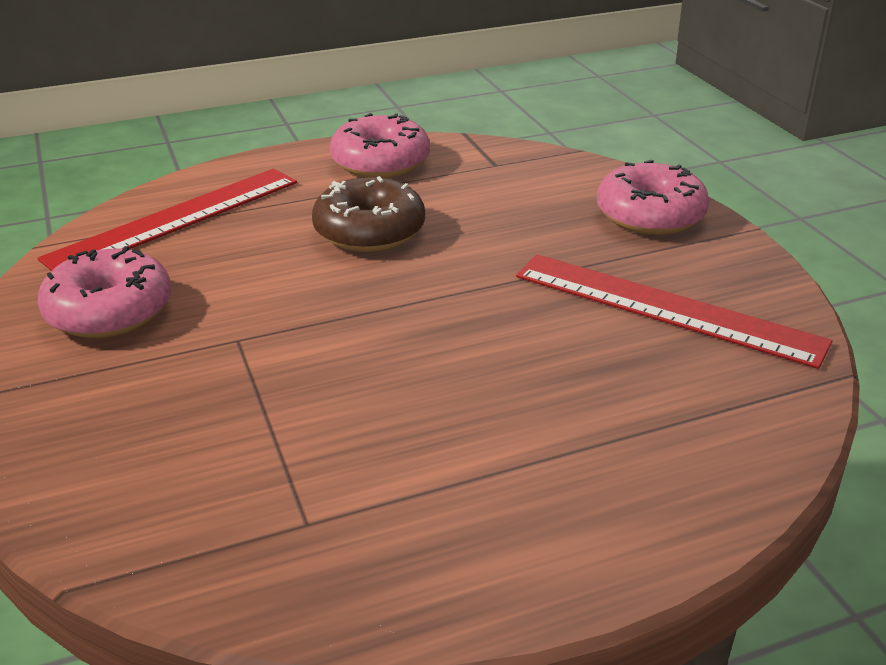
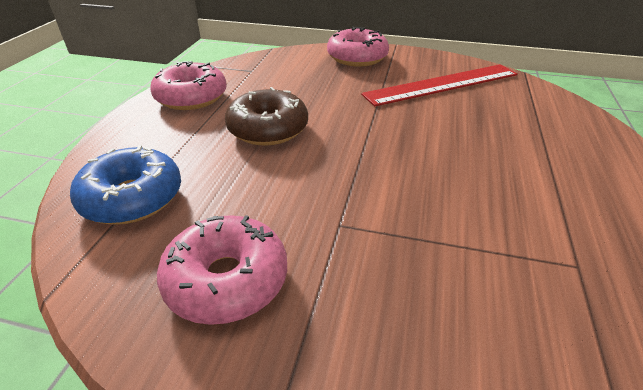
camera: 55 degrees left, 5 degrees up
(175, 219) = (132, 198): red ruler -> blue donut

